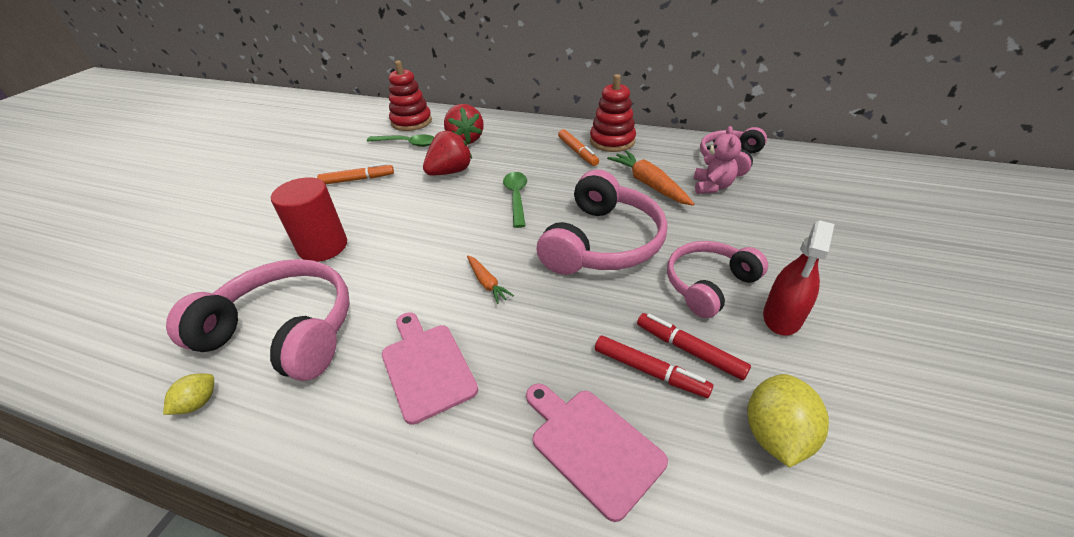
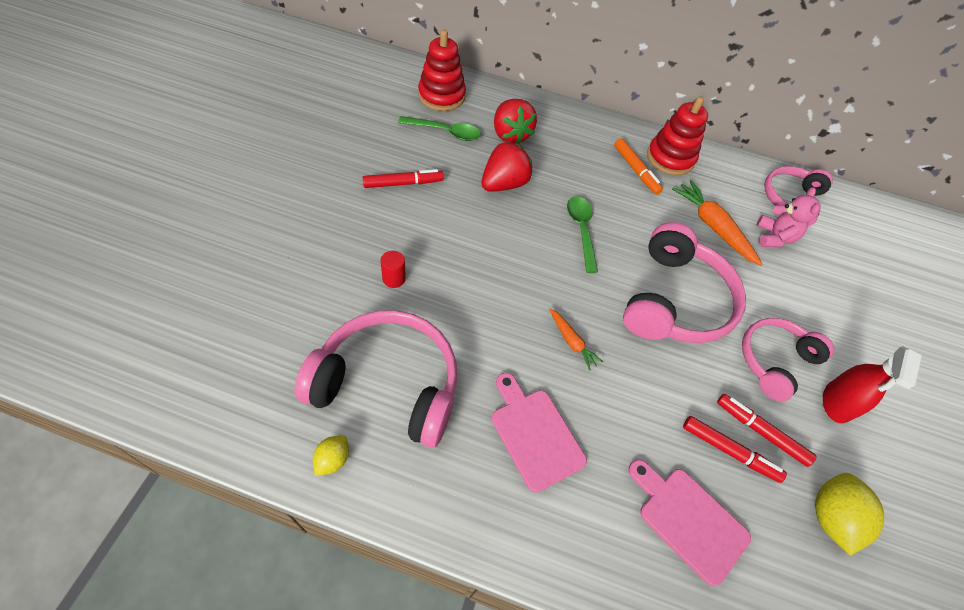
camera: 10 degrees left, 15 degrees up
(323, 247) = (394, 278): red cylinder -> red cylinder, size x0.46
(357, 179) = (403, 183): orange marker -> red marker

